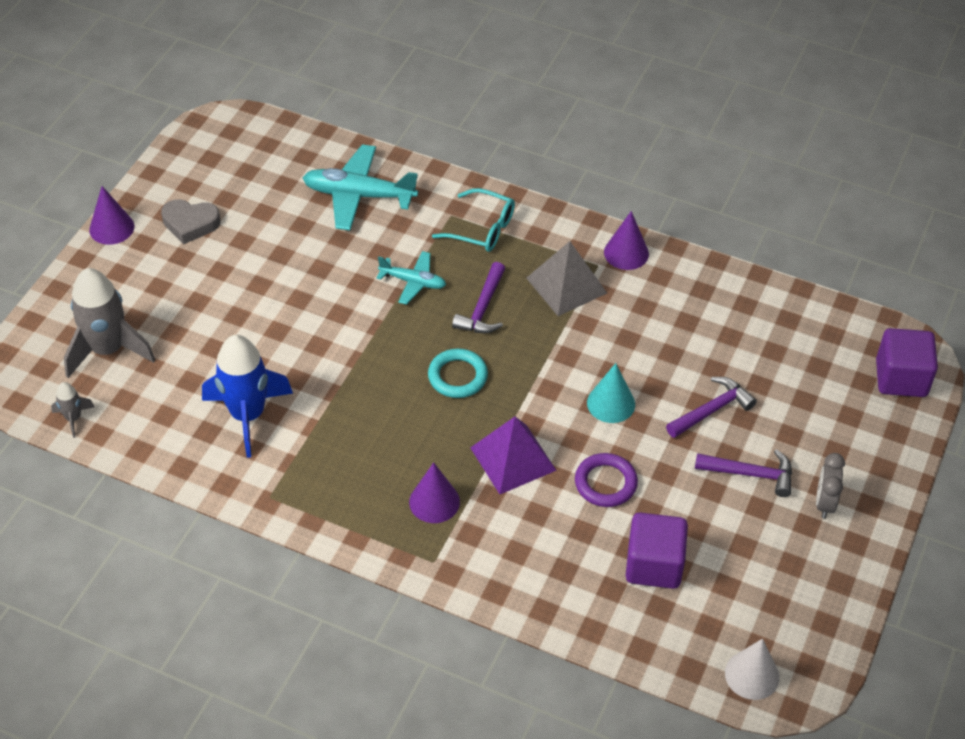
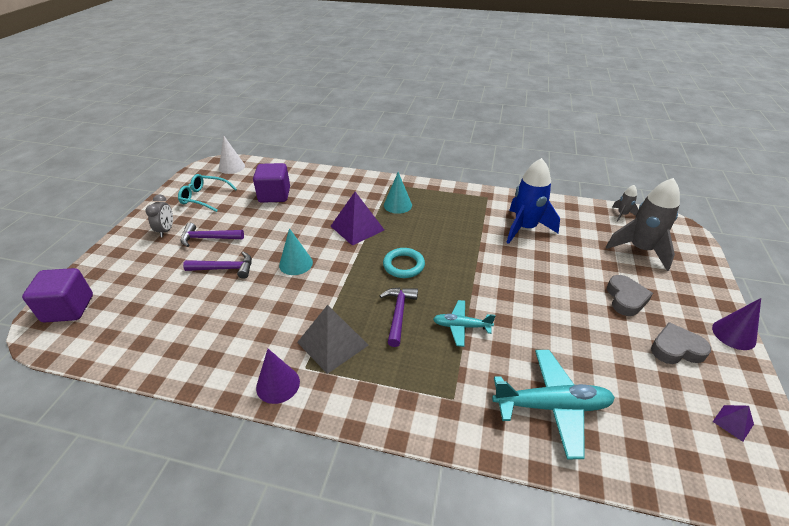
camera: 170 degrees right, 10 degrees down
(194, 284) = (625, 299): none -> grey heart
(202, 160) = (733, 422): none -> purple pyramid
(434, 501) = (397, 205): purple cone -> turquoise cone
(482, 229) = (419, 388): turquoise glasses -> turquoise glasses (204, 197)
(605, 483) = (300, 224): purple ring -> none
(712, 410) = (225, 269): purple hammer -> purple hammer turned 135 degrees counterclockwise

